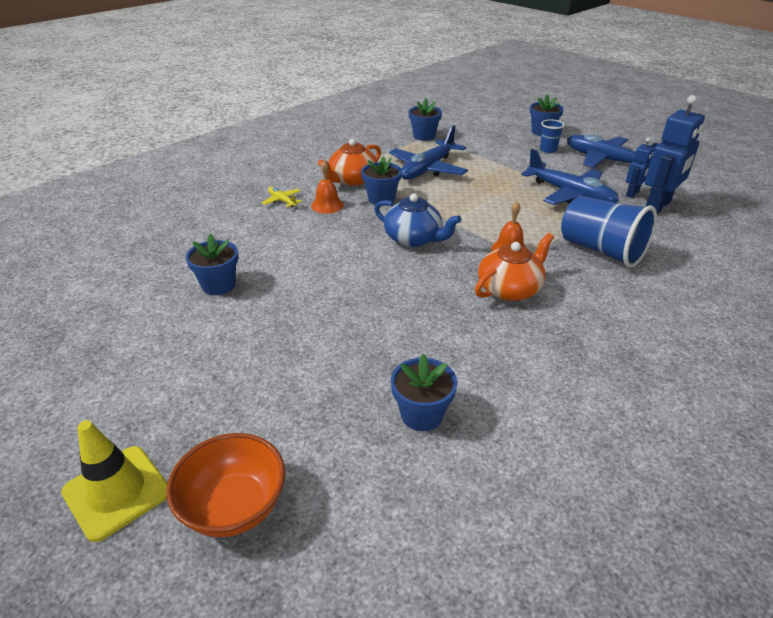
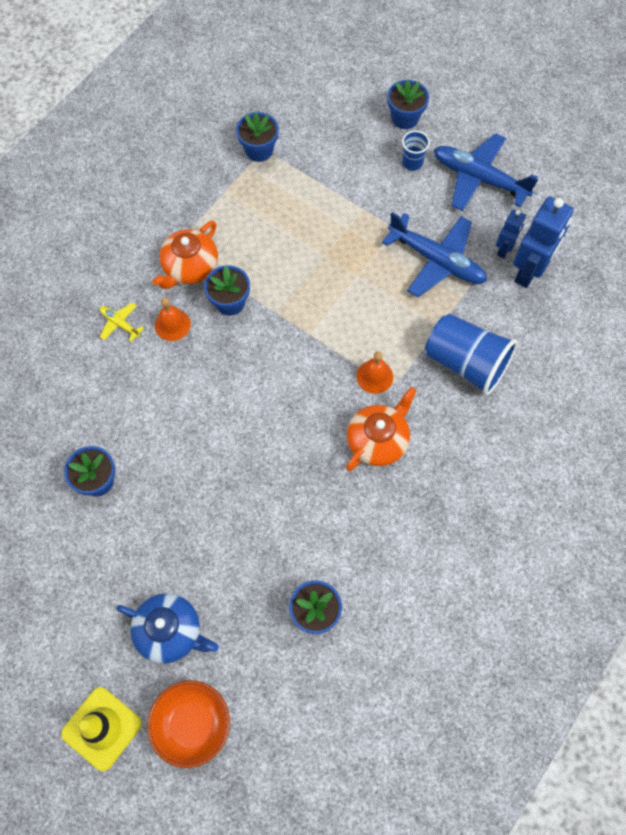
camera: 10 degrees left, 30 degrees up
(414, 239) = (276, 373): blue teapot -> blue teapot (170, 632)
(427, 169) = (273, 230): blue plane -> none

